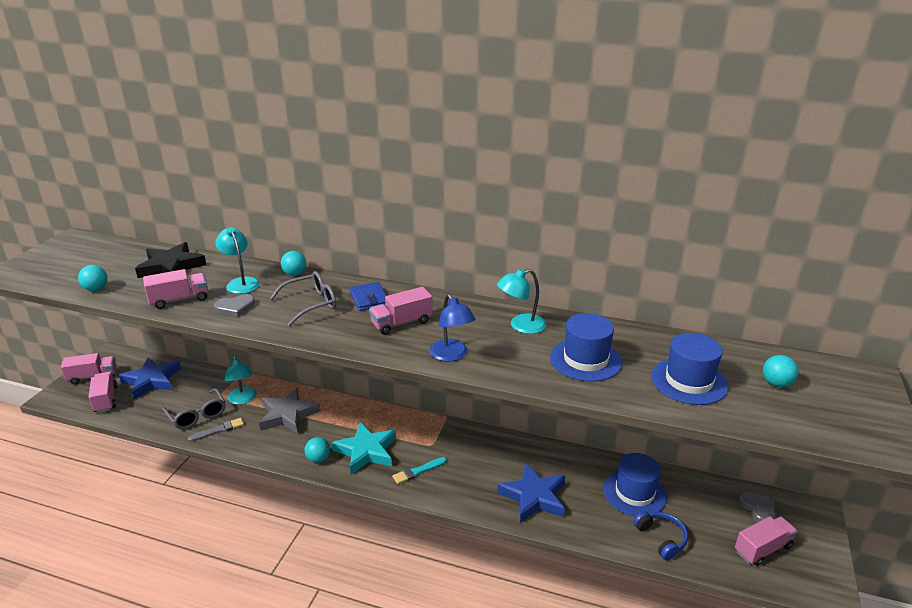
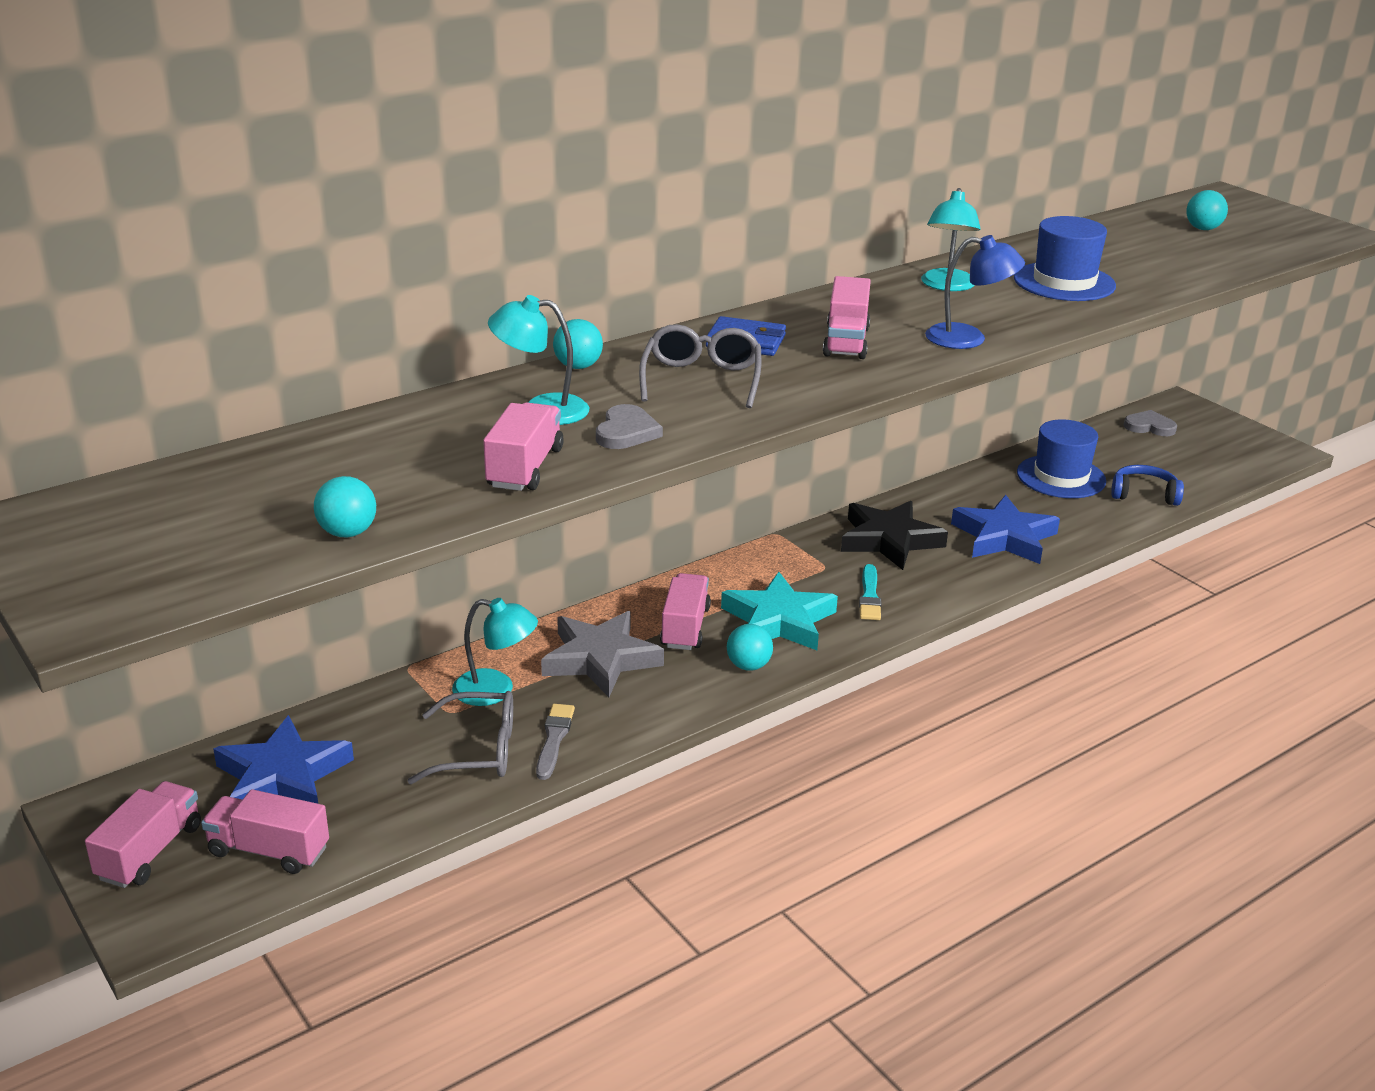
camera: 55 degrees left, 0 degrees up
(171, 267) = (370, 451): black star -> black star (889, 540)
(688, 381) = (1159, 257): blue hat -> none
(763, 549) = (1205, 452): pink truck -> pink truck (685, 627)

